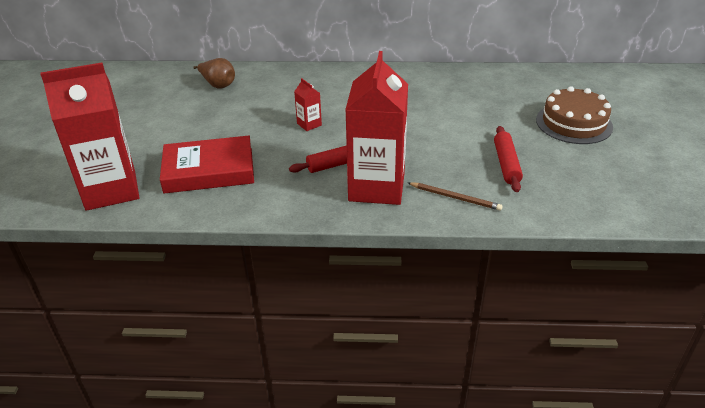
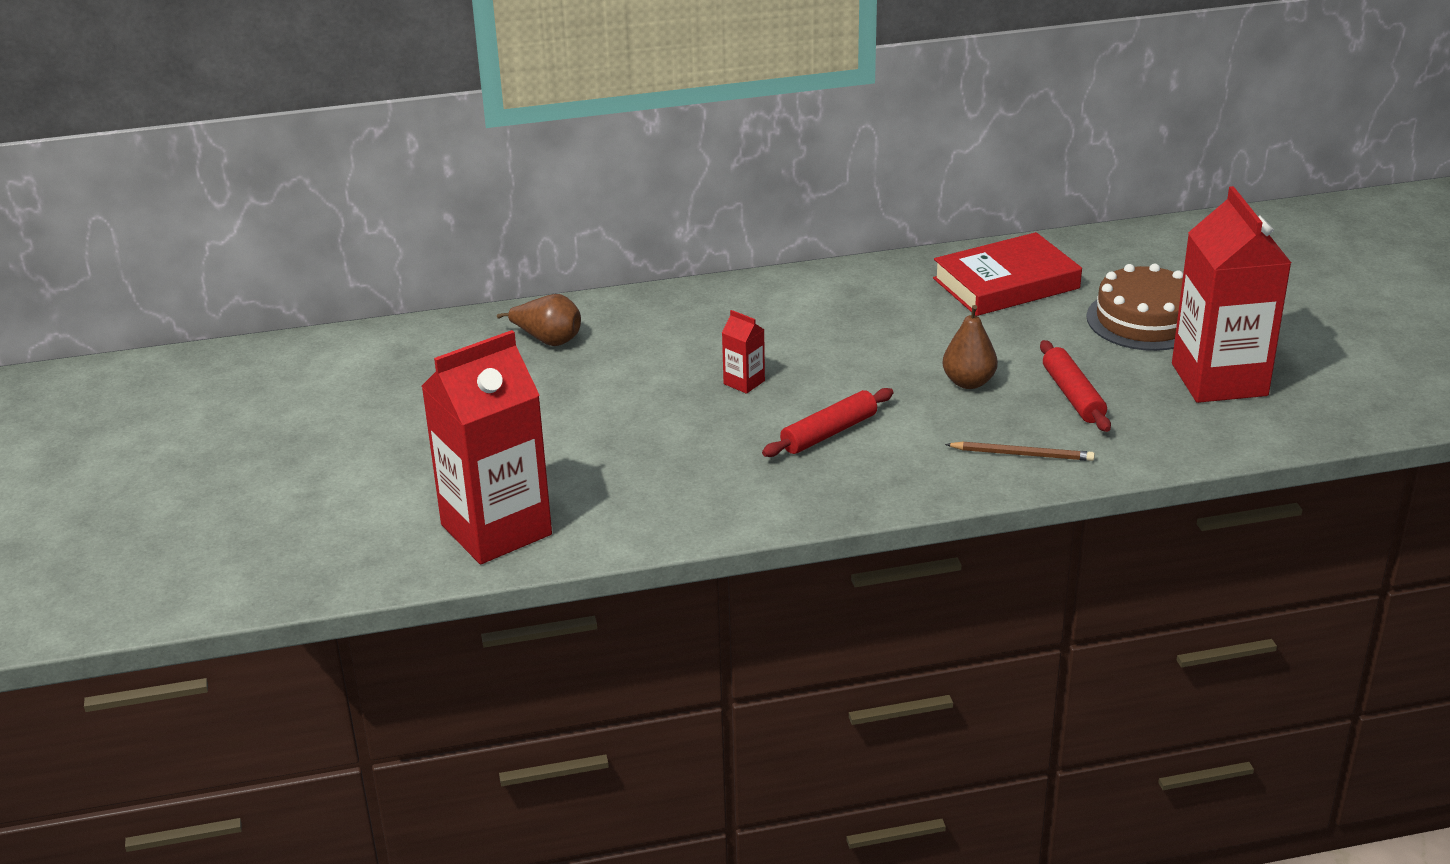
camera: 15 degrees left, 5 degrees down
(209, 170) = (631, 476): red book -> red book (1006, 283)
(376, 187) = (902, 458): red carton -> red carton (1219, 380)
(443, 145) = (968, 382): none -> brown pear

